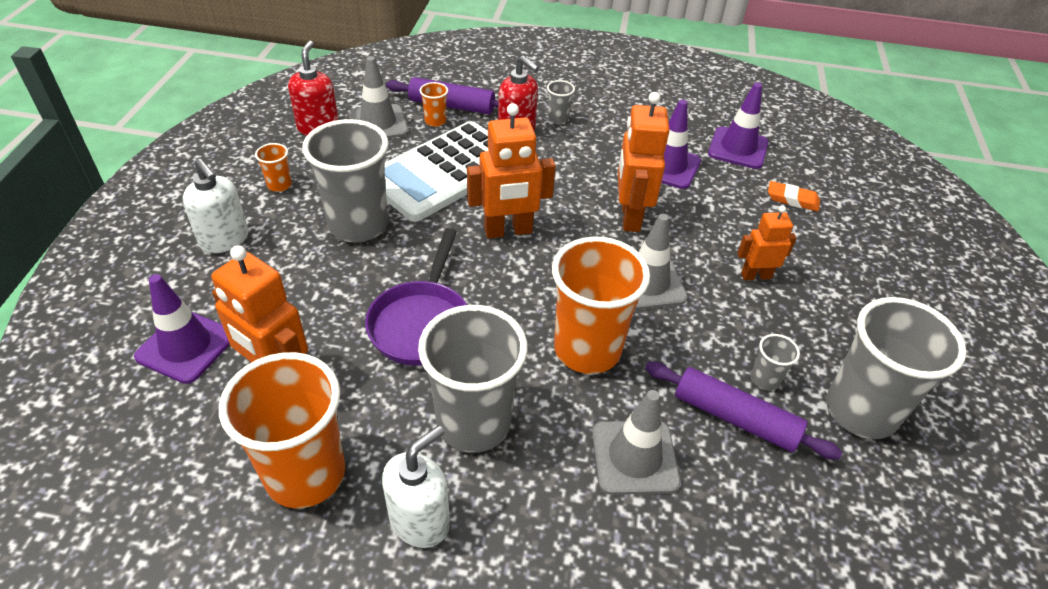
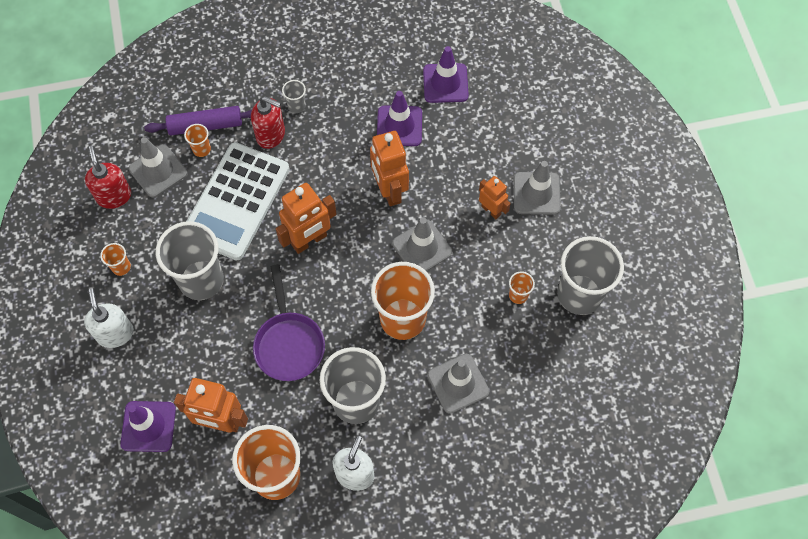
camera: 20 degrees left, 20 degrees up
(225, 240) = (115, 333): white soap dispenser -> white soap dispenser turned 135 degrees counterclockwise
(735, 418) = (507, 331): purple rolling pin -> none
(755, 275) = (491, 210): orange robot -> orange robot turned 75 degrees clockwise
(765, 380) = (518, 295): grey cup -> orange cup
(792, 199) = (498, 124): orange eraser -> none
(824, 278) = (536, 193): none -> grey traffic cone

